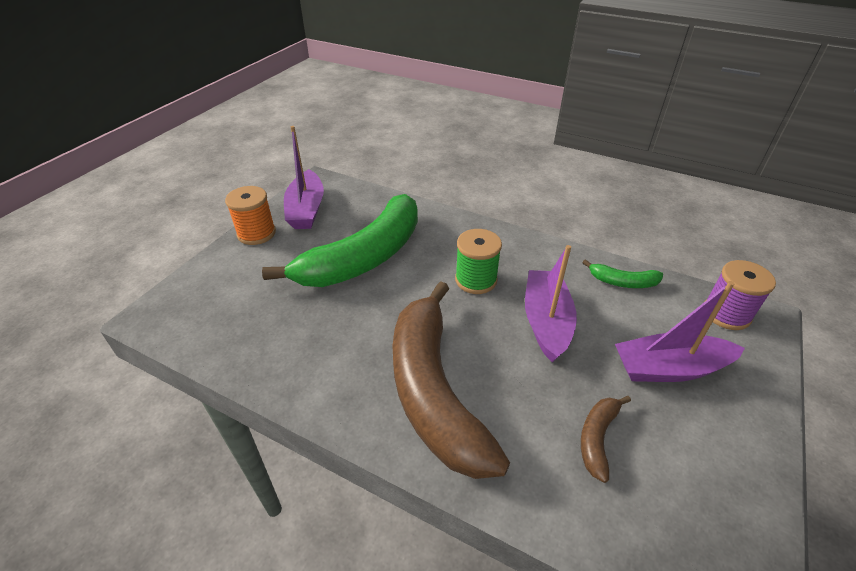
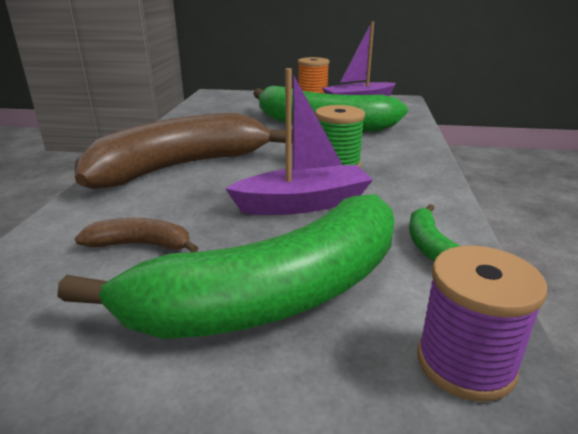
camera: 70 degrees right, 15 degrees down
(669, 368) = (276, 294): purple boat -> green banana

